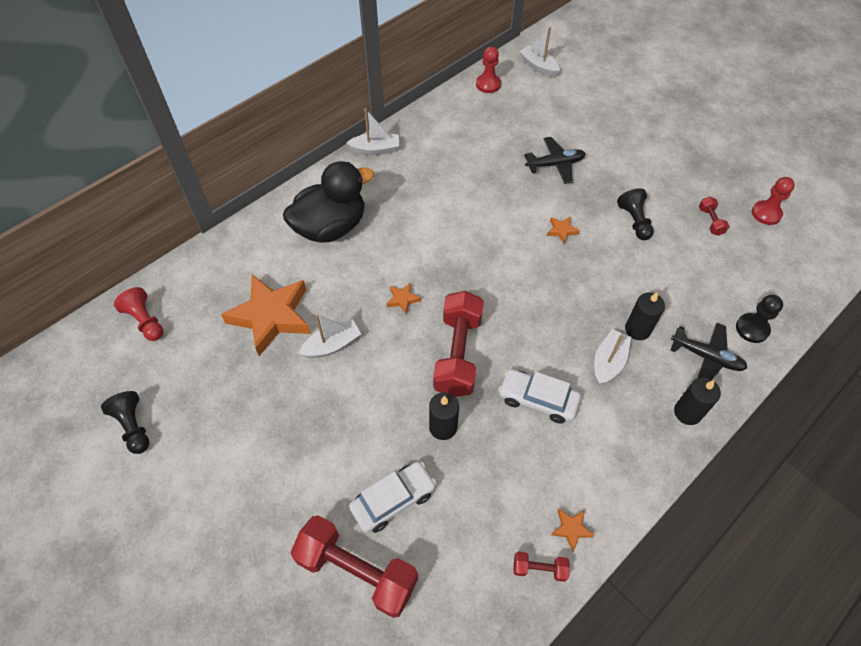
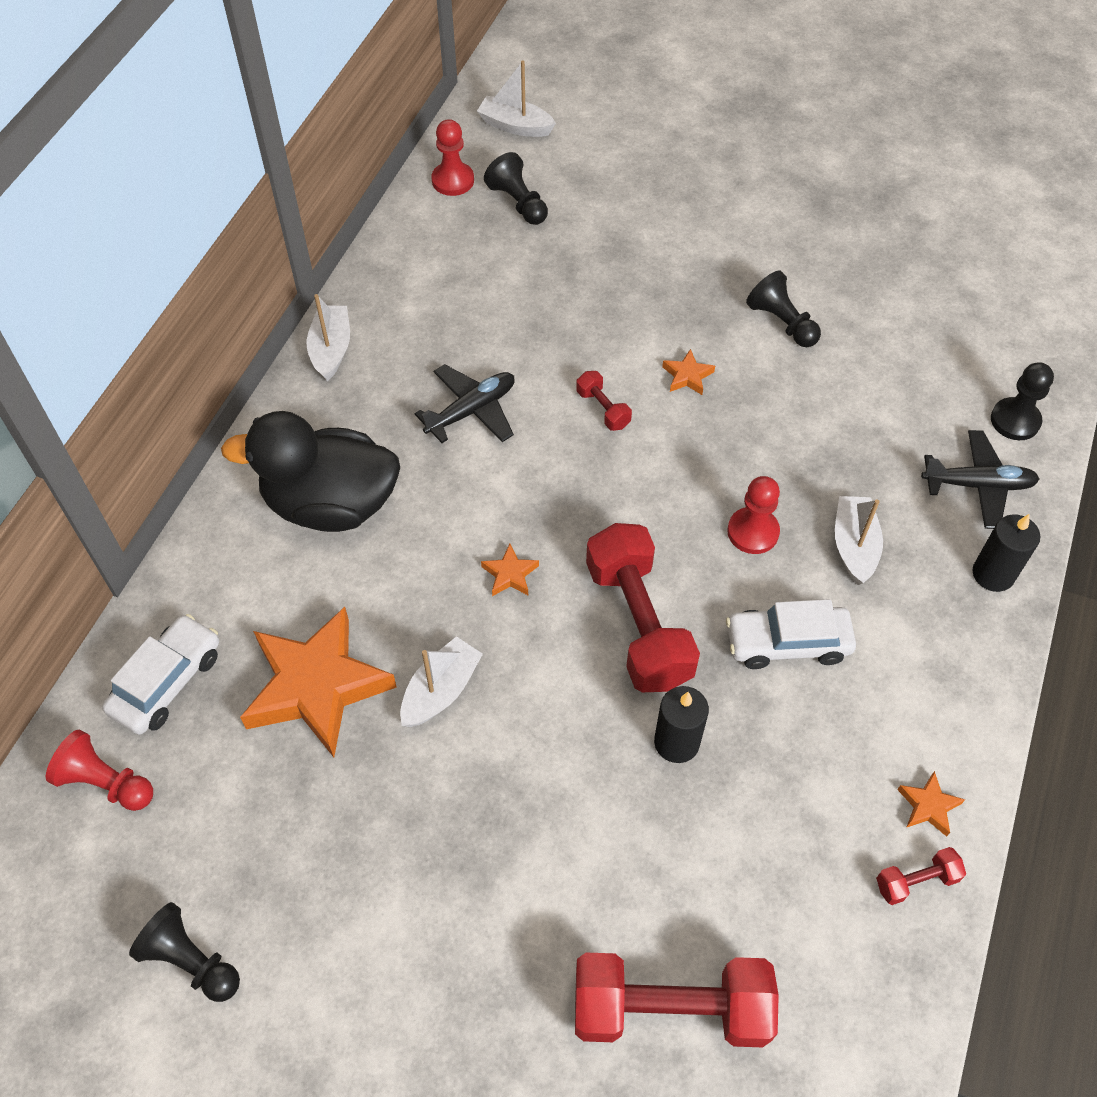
camera: 25 degrees left, 0 degrees up
(331, 227) = (331, 504): black duck -> black duck turned 120 degrees counterclockwise
(375, 149) = (331, 349): white boat -> white boat turned 60 degrees counterclockwise
(393, 500) = (664, 881): white car -> white car (167, 682)
(517, 107) = (518, 203): none -> black pawn
(555, 164) = (623, 276): black plane -> black plane (471, 411)
(637, 329) = (868, 483): black candle -> none
(710, 221) = (884, 284): red dumbbell -> red dumbbell (603, 409)
(766, 213) = (951, 246): red pawn -> red pawn (753, 532)

